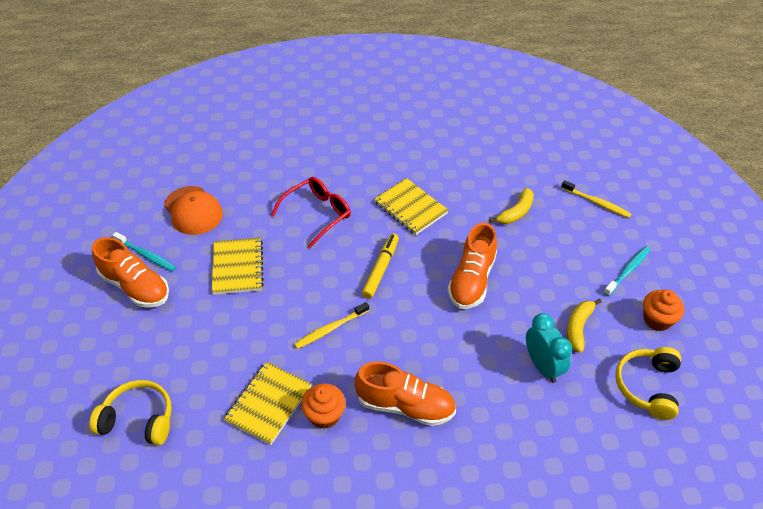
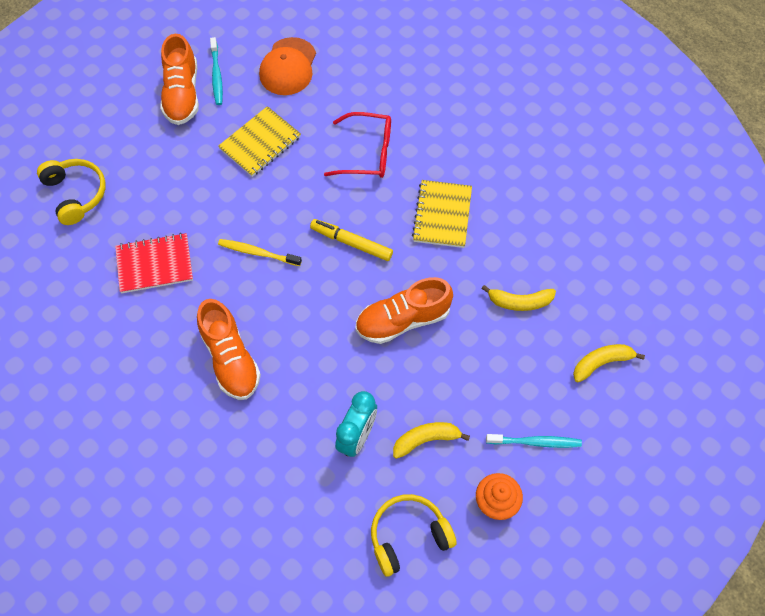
camera: 50 degrees right, 15 degrees up
(268, 404) = (155, 264): yellow notebook -> red notebook
(324, 415) = (175, 309): orange cupcake -> none
(381, 269) = (351, 243): yellow marker -> yellow marker turned 135 degrees counterclockwise
(596, 203) = (601, 363): yellow toothbrush -> yellow banana

